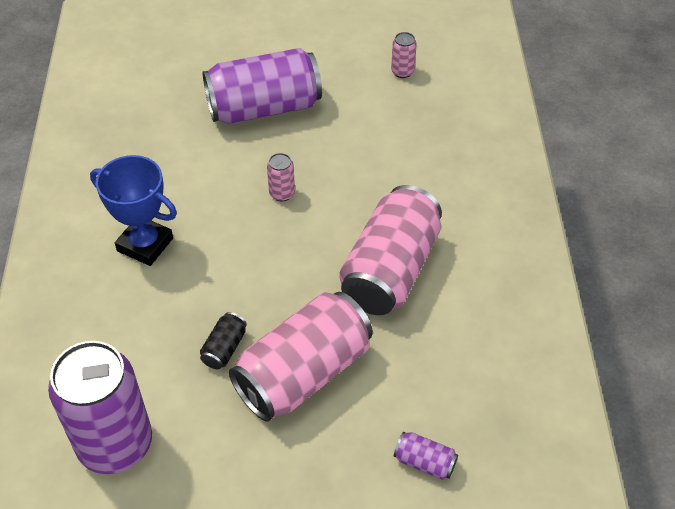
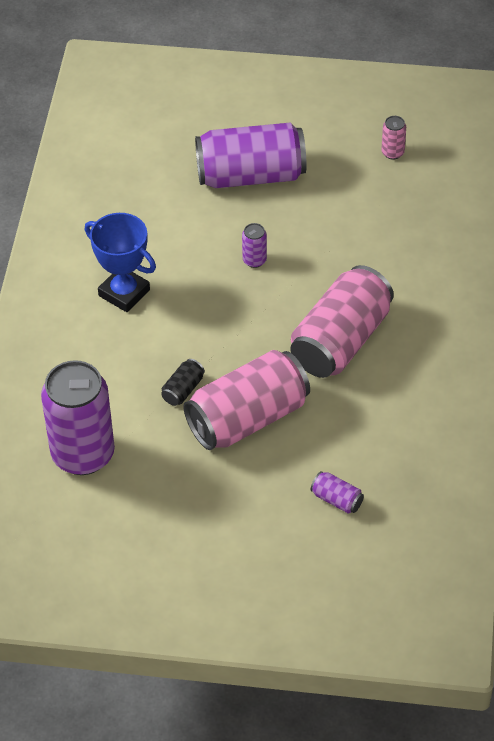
camera: 10 degrees right, 0 degrees up
(282, 193) = (254, 260): pink can -> purple can

